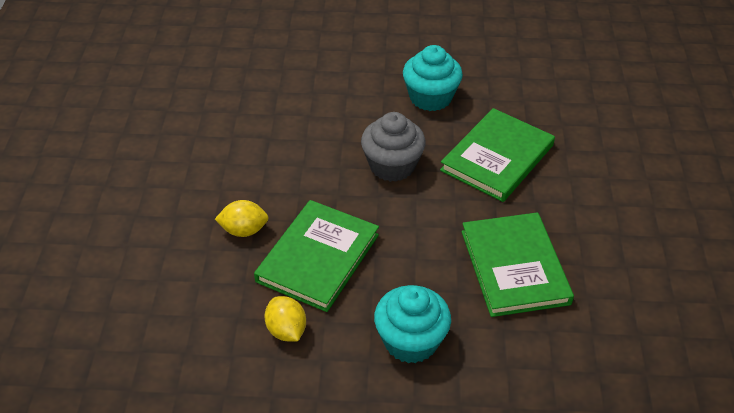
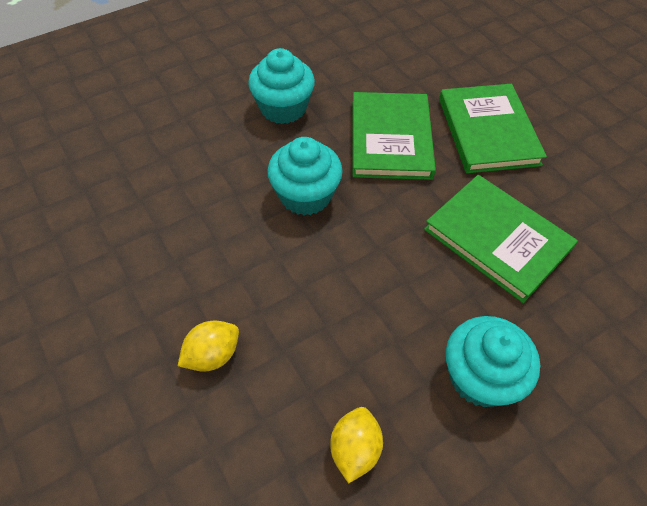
camera: 35 degrees left, 10 degrees up
(286, 330) = (354, 449): yellow lemon -> yellow lemon turned 75 degrees clockwise
(318, 258) = (317, 339): green book -> green book (488, 131)
(392, 166) = (305, 195): grey cupcake -> turquoise cupcake

